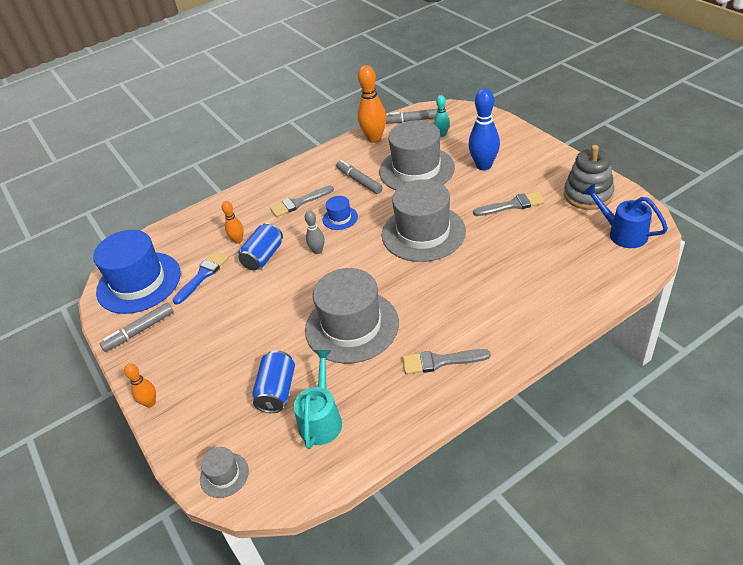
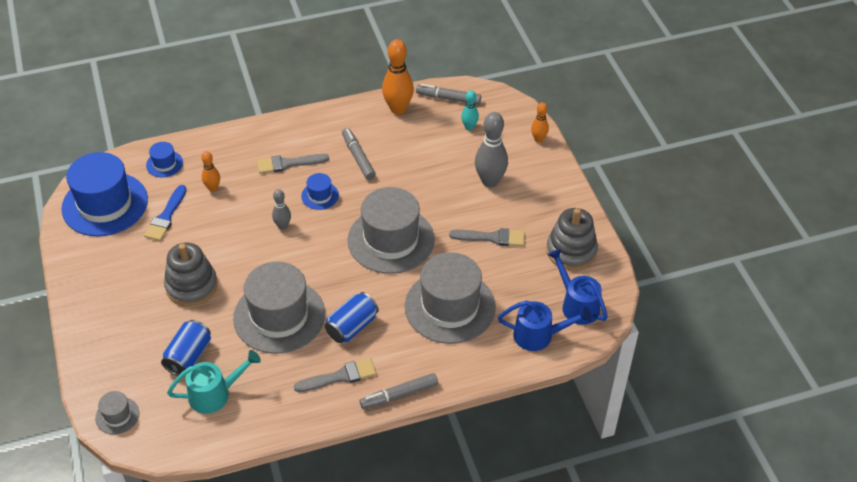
camera: 10 degrees right, 5 degrees up
(139, 331) = (90, 256): grey marker -> grey marker (399, 395)
(150, 403) = (77, 331): orange bowling pin -> orange bowling pin (538, 139)
(184, 234) = (164, 164): none -> blue hat
(203, 275) = (166, 216): blue brush -> blue brush turned 150 degrees clockwise
(252, 326) = (191, 286): none -> grey stacking toy
(263, 256) = (230, 215): blue can -> blue can (352, 327)
(321, 418) = (215, 394): turquoise watering can -> turquoise watering can turned 45 degrees clockwise
(416, 169) = (421, 163): grey hat -> grey hat (450, 307)
(440, 361) = (340, 376): grey brush -> grey brush turned 150 degrees clockwise
(484, 166) = (490, 181): blue bowling pin -> grey bowling pin
(607, 267) = (539, 335): none -> blue watering can

